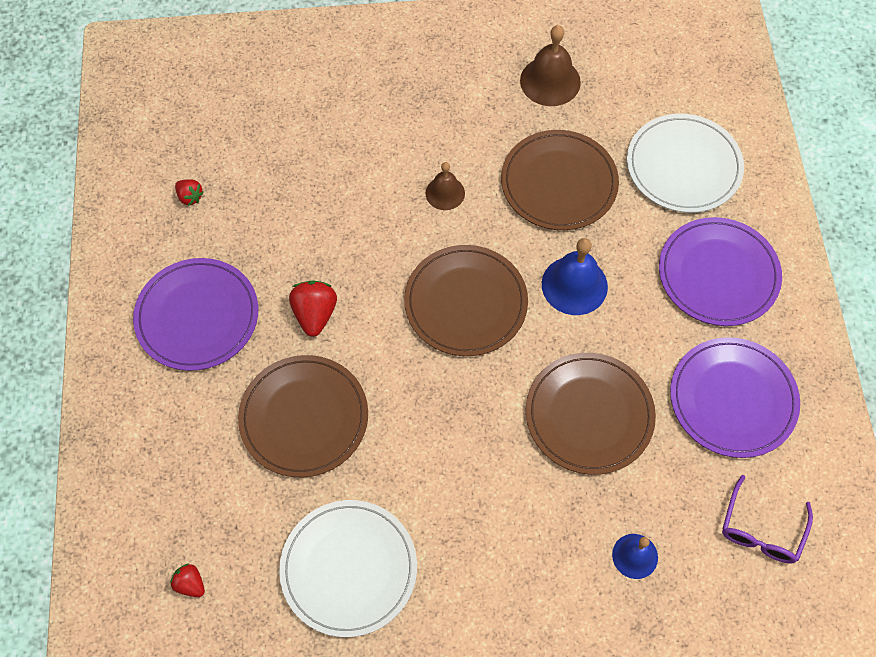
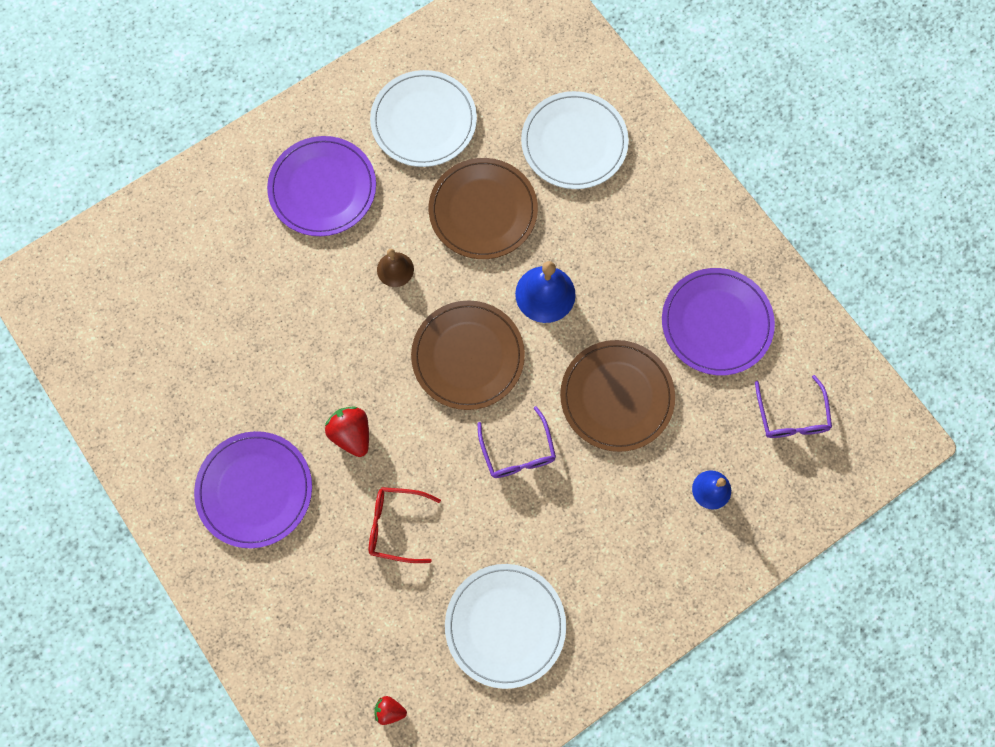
camera: 30 degrees left, 10 degrees up
(190, 197) = (180, 389): red strawberry -> none
(304, 417) = (396, 525): brown plate -> red glasses
(460, 413) = (518, 451): none -> purple glasses
(550, 81) = (424, 121): brown bell -> white plate
(718, 274) = (651, 223): purple plate -> purple plate (322, 188)

